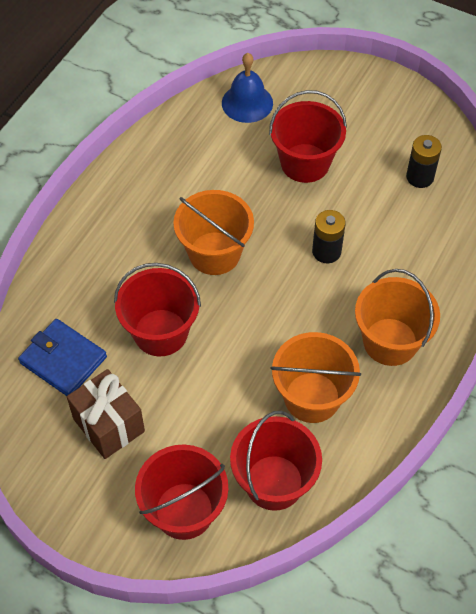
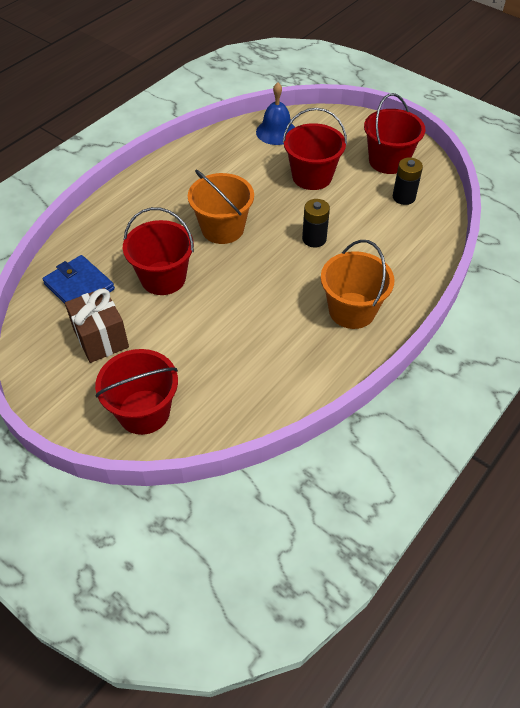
camera: 10 degrees right, 5 degrees down
(274, 482) = (226, 402): red bucket -> red bucket (388, 161)
(312, 397) = (275, 342): orange bucket -> none

